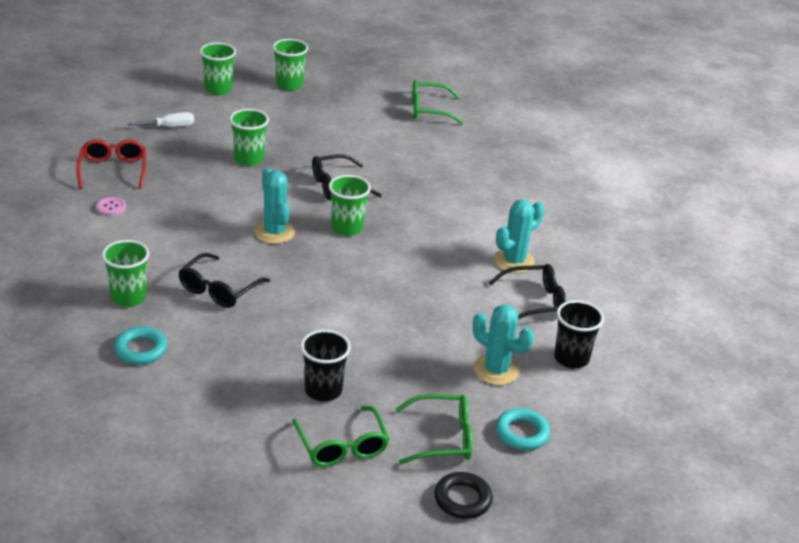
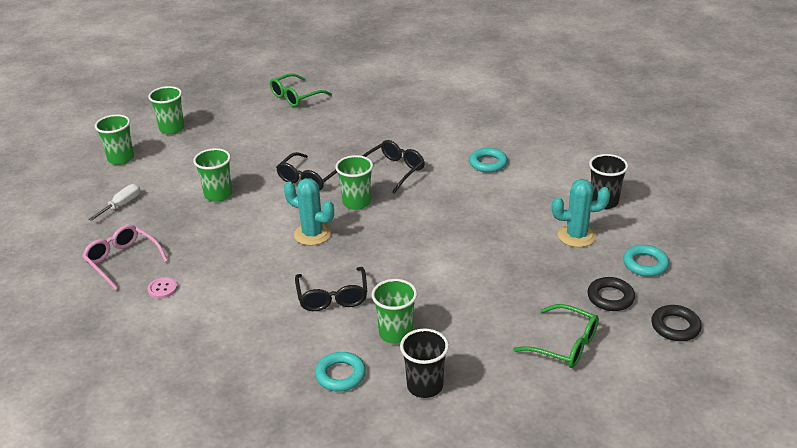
camera: 35 degrees left, 0 degrees up
(113, 170) = (122, 261): red glasses -> pink glasses
(128, 297) = (275, 344): green cup -> green cup (396, 333)
(323, 390) = (500, 317): black cup -> black cup (425, 386)
(443, 438) = (610, 297): green glasses -> black ring
(514, 261) = (488, 163): turquoise cactus -> turquoise ring
(535, 302) = (535, 181): black glasses -> black glasses (393, 171)

